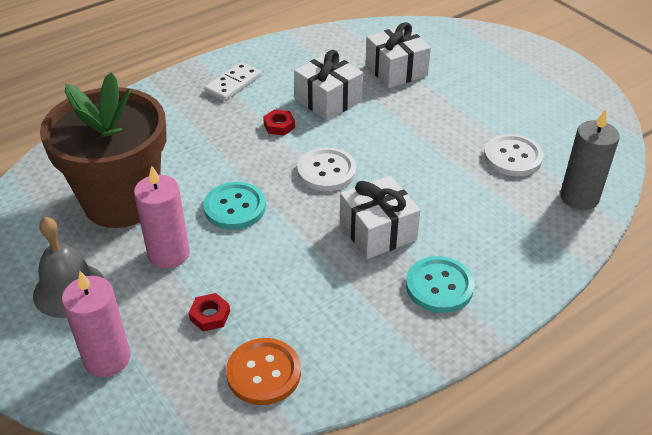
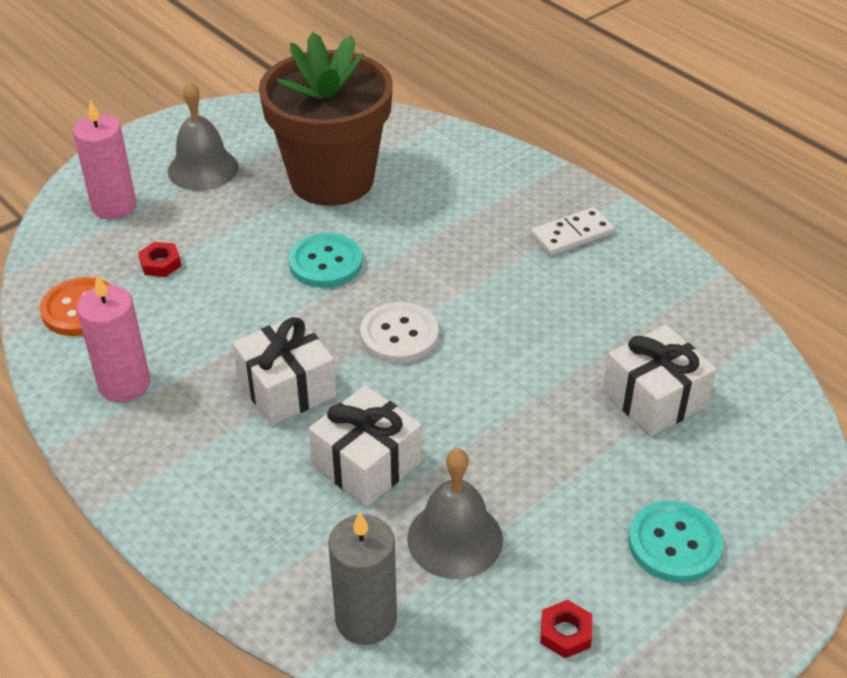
camera: 85 degrees right, 0 degrees up
(169, 254) = (250, 224): pink candle -> pink candle (124, 384)
(233, 84) = (572, 234): white domino -> white domino turned 60 degrees counterclockwise
(279, 126) = (488, 285): red nut -> red nut (565, 633)
(328, 100) = (556, 327): white gift -> white gift (366, 463)
(439, 286) = (189, 447): turquoise button -> turquoise button (674, 544)
(512, 157) = (455, 538): white button -> grey bell

